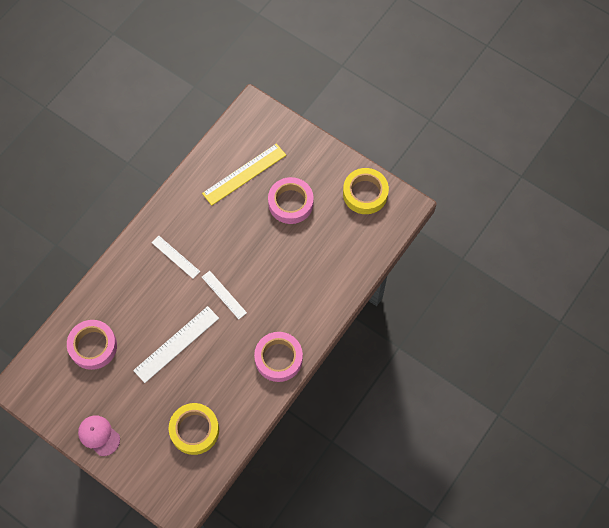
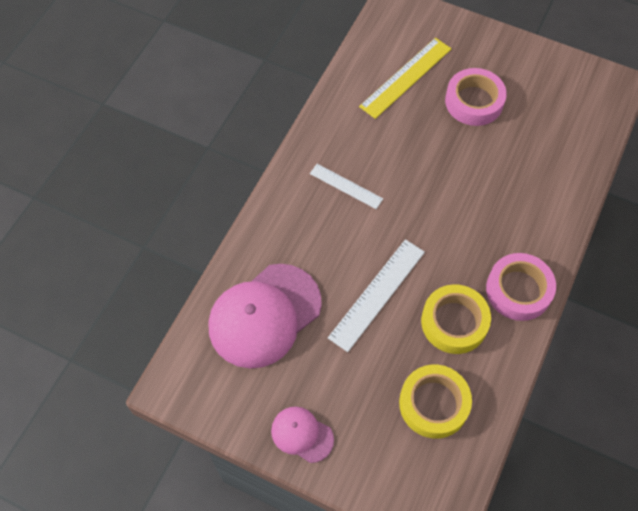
camera: 10 degrees left, 5 degrees down
(93, 346) = (264, 315): pink tape -> pink cap
(224, 294) = (422, 222): white ruler -> none
(365, 193) = (562, 77): yellow tape -> yellow tape (454, 322)

